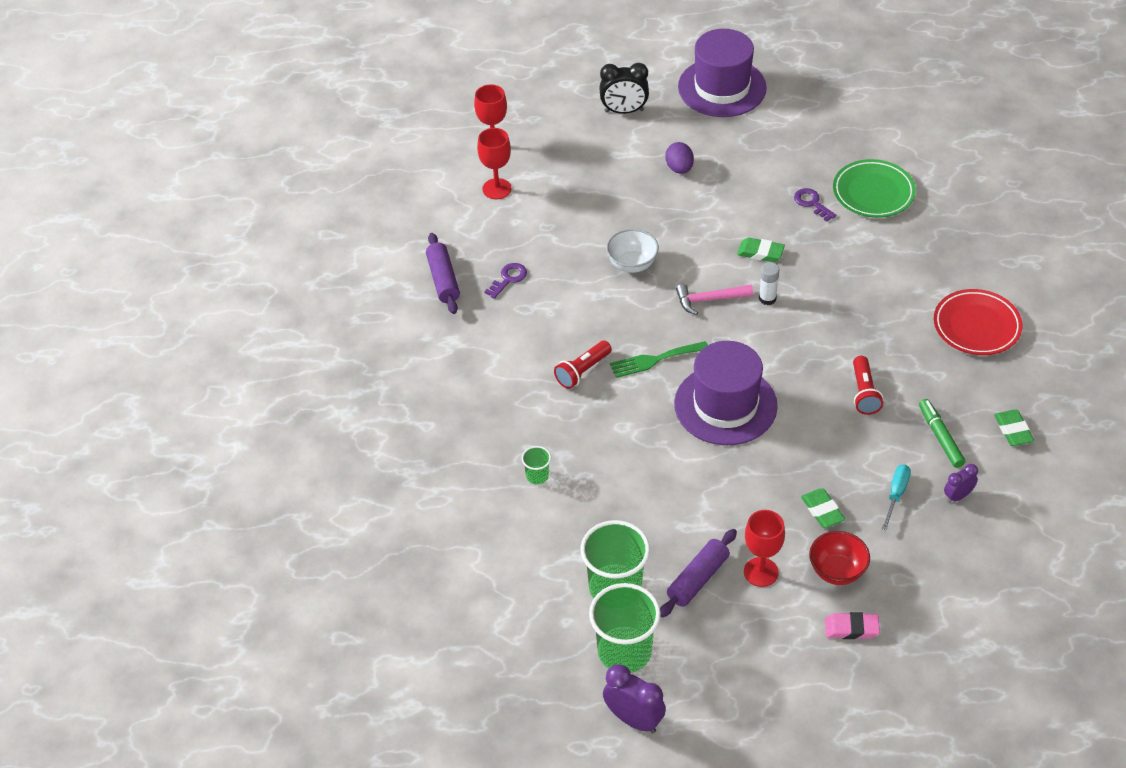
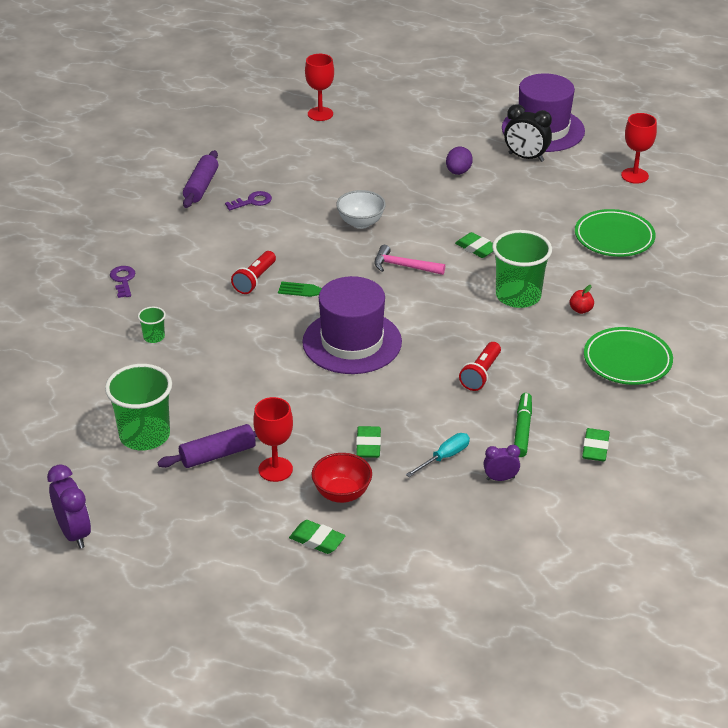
camera: 25 degrees right, 10 degrees down
(497, 189) = (297, 142): red goblet -> red goblet (634, 176)
(582, 371) = (255, 280): red flashlight -> red flashlight turned 45 degrees counterclockwise
(624, 111) = (446, 122): black clock -> black clock (526, 157)
(624, 651) = (111, 482): green cup -> green cup (518, 296)
(767, 298) = (454, 281): white glue stick -> none
(812, 203) = (552, 228): purple key -> purple key (123, 280)
(851, 628) = (317, 540): pink eraser -> green eraser
(900, 286) = (580, 310): none -> red apple
(976, 326) = (627, 360): red plate -> green plate

